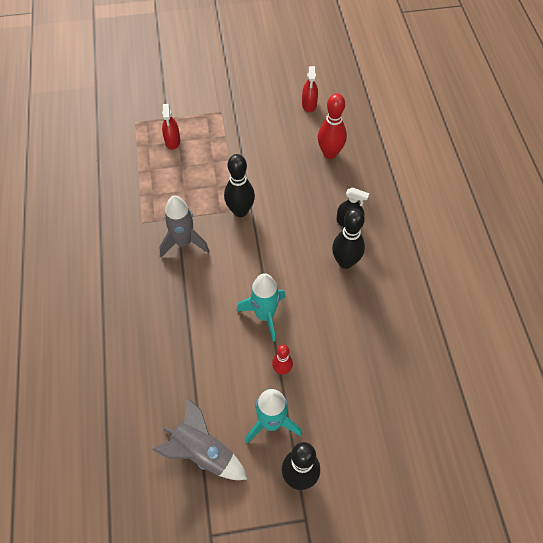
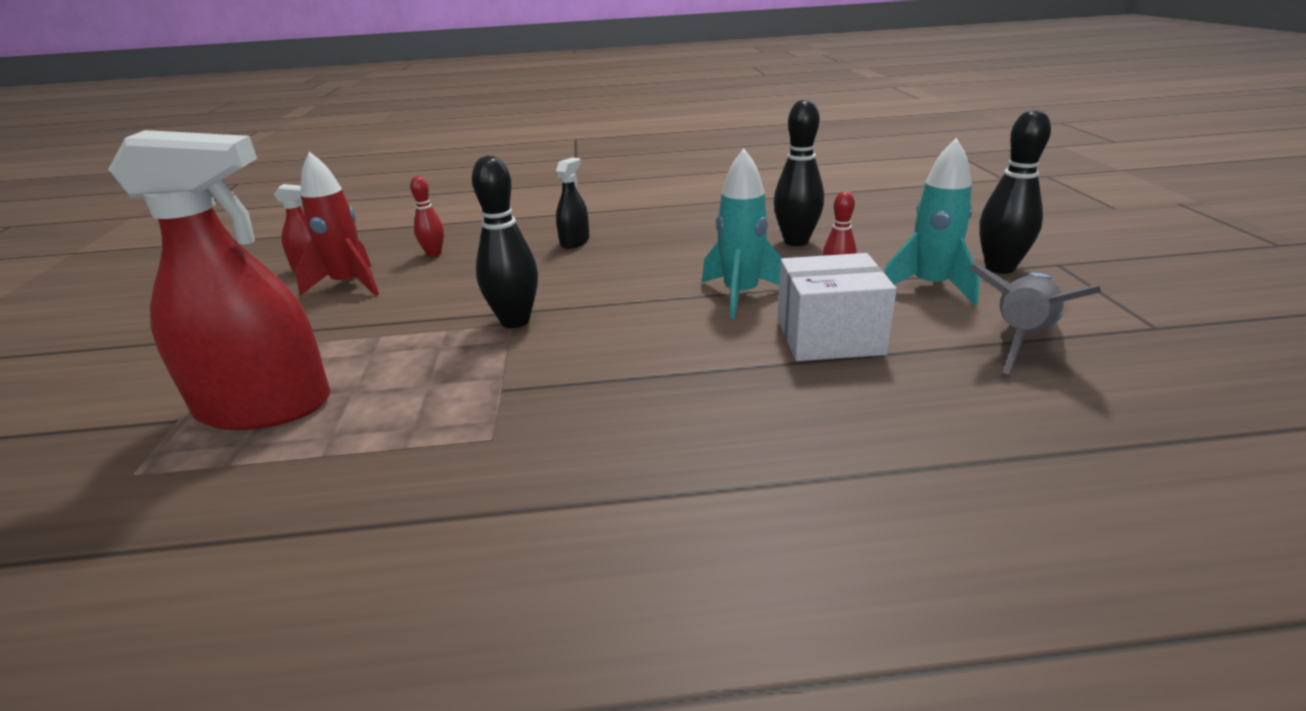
camera: 85 degrees left, 30 degrees down
(172, 141) = (265, 407): red spray bottle -> red spray bottle, size x2.18
(184, 242) = (570, 377): grey rocket -> none
(212, 355) = (829, 337): none -> white box
(287, 128) = (349, 285): none -> red rocket
(330, 153) = (434, 254): red bowling pin -> red bowling pin, size x0.59
(345, 262) = (644, 244): black bowling pin -> black bowling pin (796, 241)

